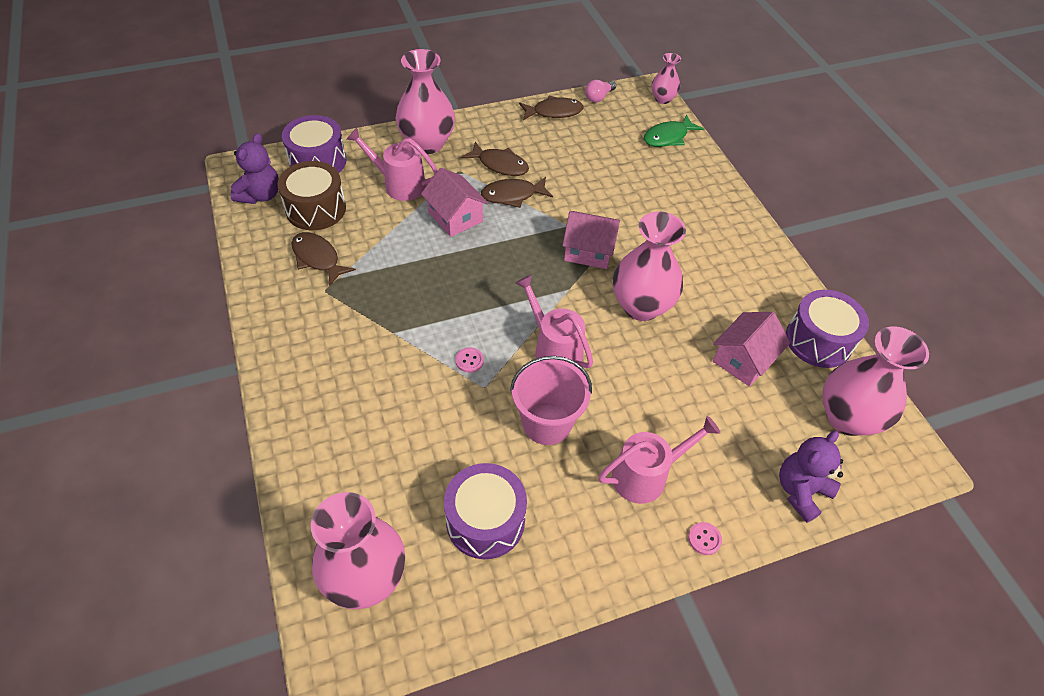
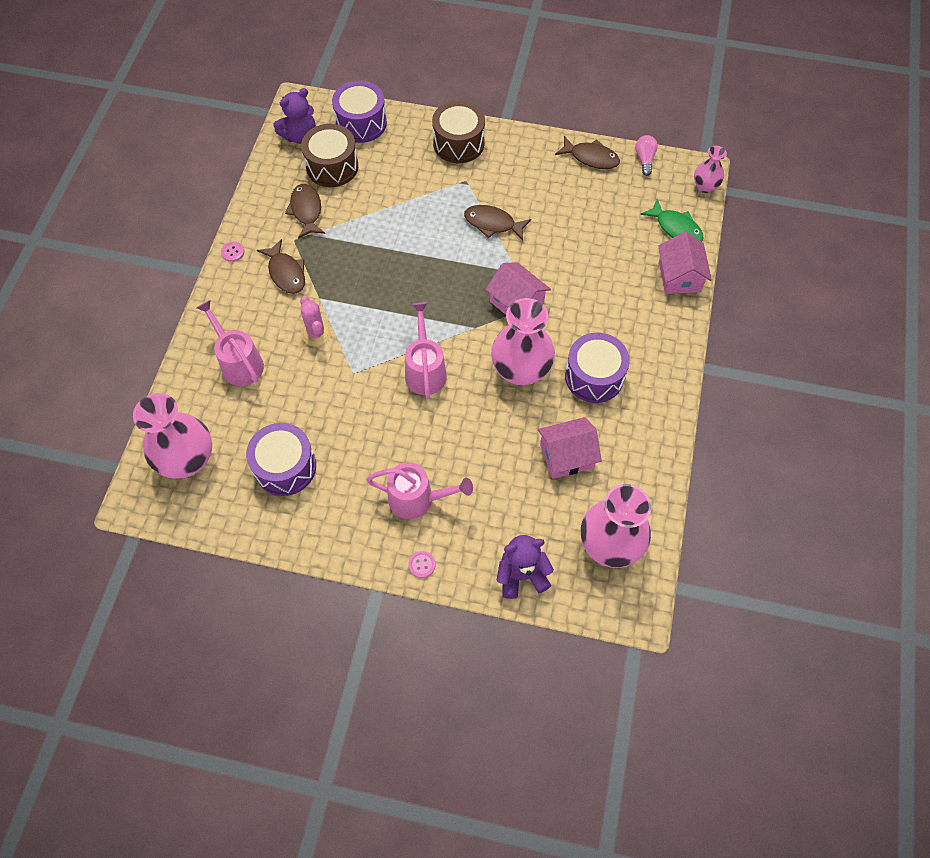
camera: 35 degrees right, 10 degrees up
(399, 184) = (409, 172): pink watering can -> pink watering can (239, 362)
(415, 367) = (316, 333): none -> pink cactus
(427, 143) = (458, 143): pink vase -> brown drum
(455, 217) = (432, 222): pink house -> pink house (679, 276)
(469, 360) = (357, 347): pink button -> pink button (233, 252)
(500, 165) = (504, 190): brown fish -> brown fish (286, 273)
(546, 423) = (377, 423): pink bucket -> none
(598, 97) = (644, 159): pink light bulb -> pink light bulb turned 105 degrees clockwise
(668, 137) = (676, 228): green fish -> green fish turned 135 degrees counterclockwise
(818, 340) = (644, 474): purple drum -> purple drum (594, 376)

